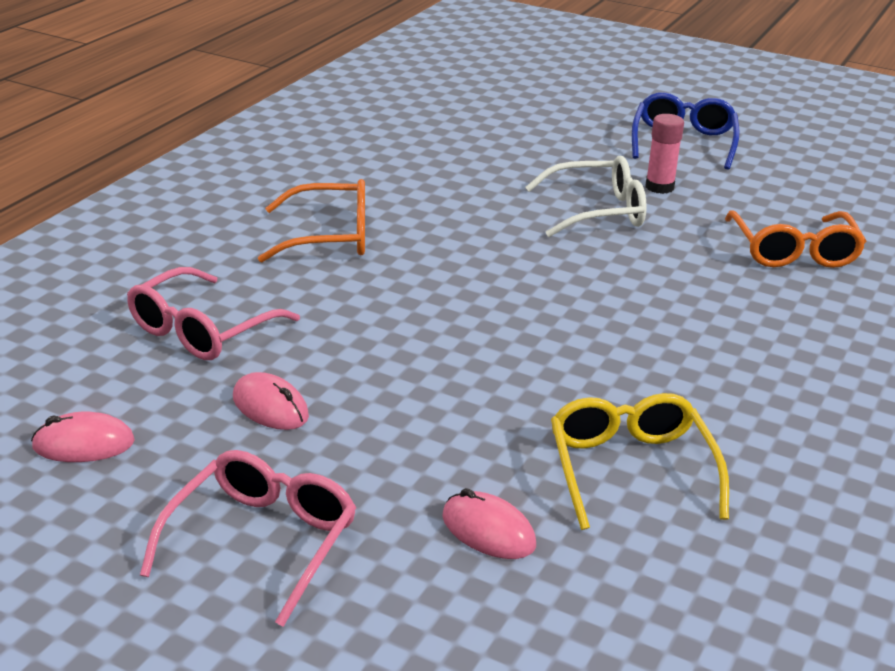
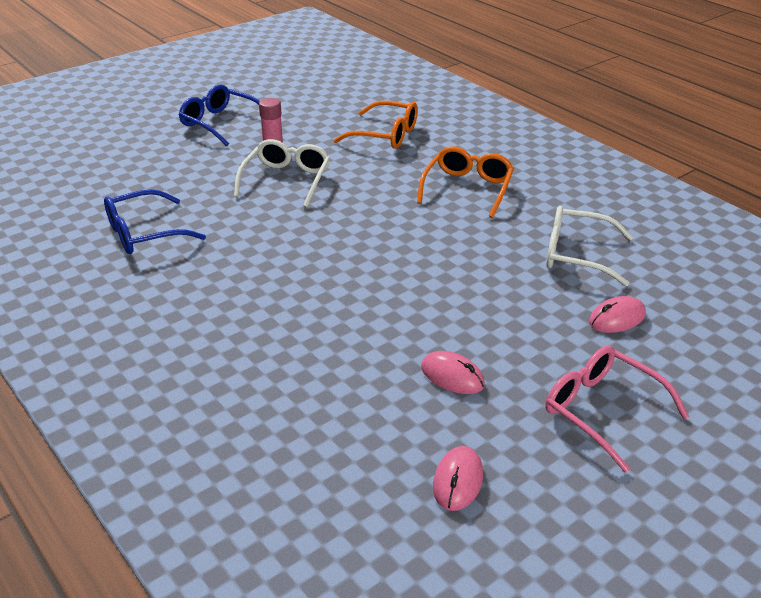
camera: 65 degrees left, 5 degrees up
(202, 330) = (329, 390): pink glasses -> none
(270, 407) = (452, 376): pink mouse -> pink mouse turned 60 degrees clockwise
(330, 237) = (232, 297): orange glasses -> orange glasses (467, 189)
(409, 163) = (144, 233): none -> blue glasses
(630, 469) = (576, 255): yellow glasses -> white glasses

